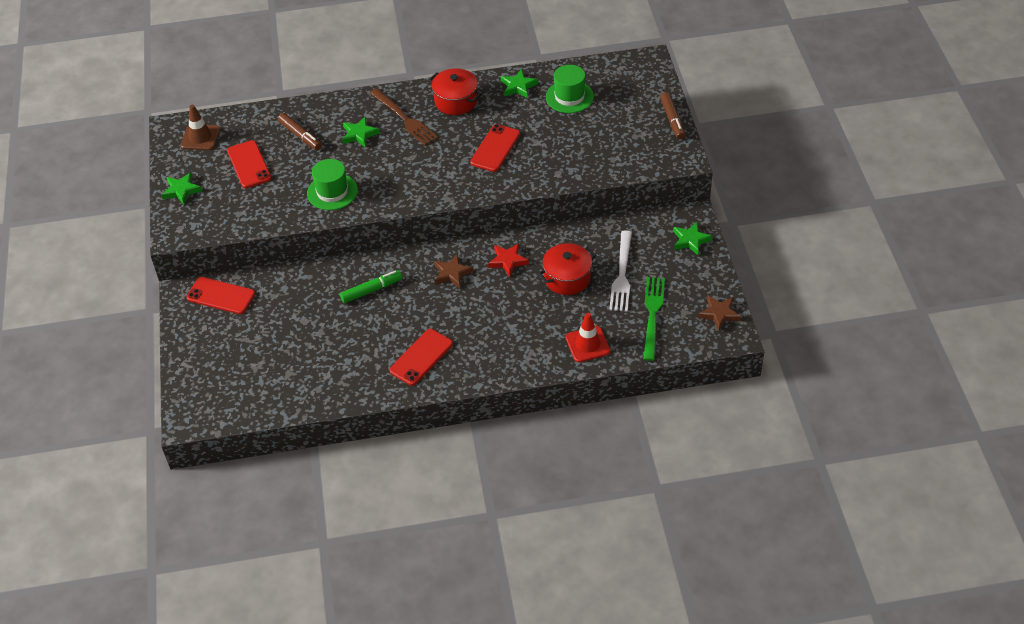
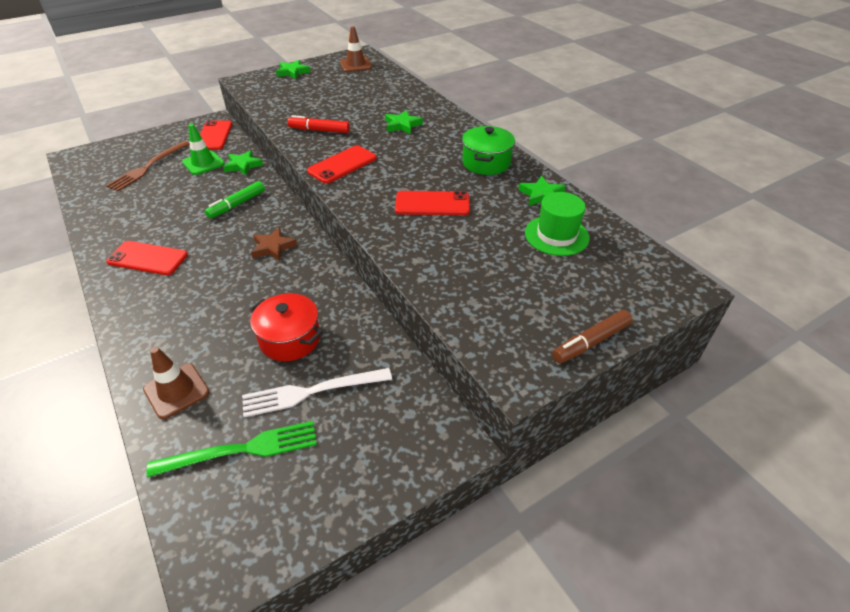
camera: 65 degrees right, 5 degrees down
(249, 164) = (335, 89): red phone -> red phone (342, 165)
(276, 309) = (203, 163): none -> green traffic cone
(300, 136) = (383, 100): brown marker -> none
(332, 192) = (319, 130): green hat -> red marker
(371, 290) = (237, 205): green marker -> green marker turned 90 degrees clockwise
(404, 119) = (439, 142): brown fork -> brown fork (148, 167)
(456, 101) = (486, 163): red pot -> green pot
(508, 261) = (304, 282): red star -> none
(587, 344) = (176, 391): red traffic cone -> brown traffic cone
(690, 240) = (406, 455): green star -> green star (243, 165)
(719, 314) = (259, 544): brown star -> none

